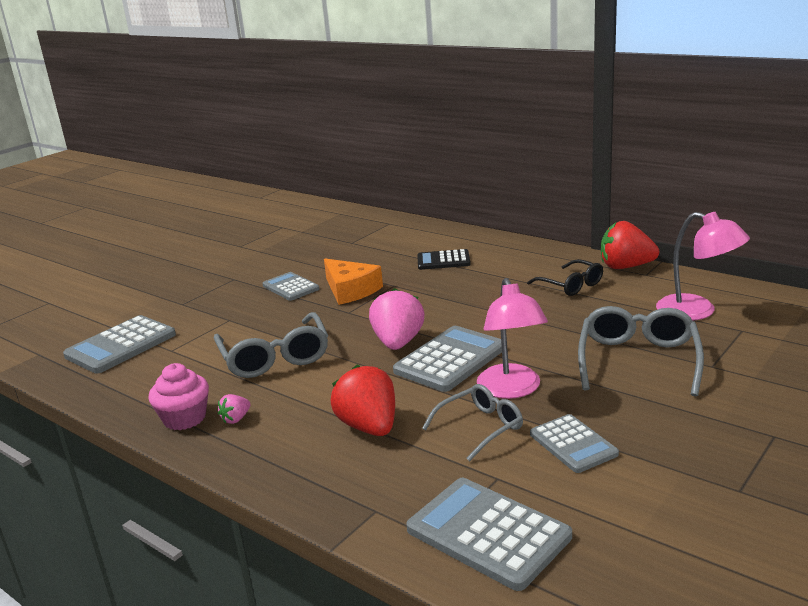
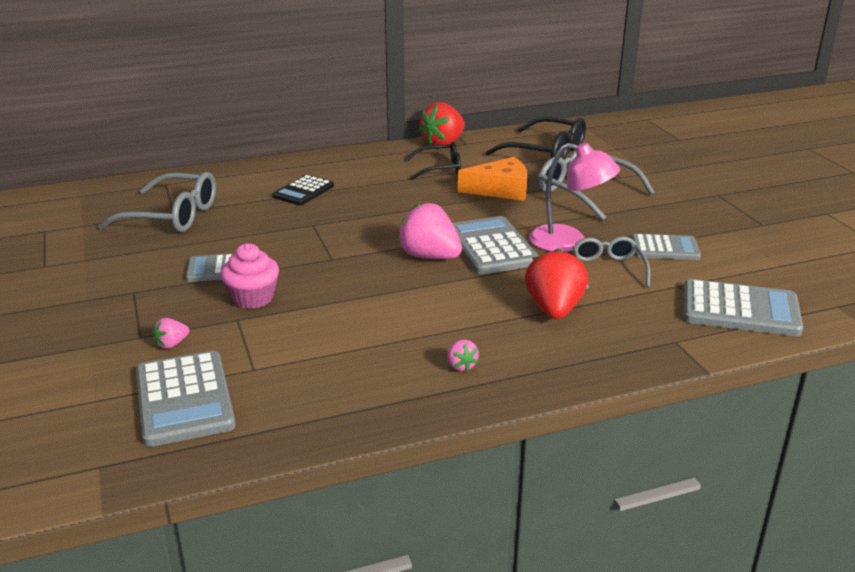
camera: 60 degrees left, 5 degrees up
(181, 315) = (172, 344): none -> pink strawberry
(185, 418) = (422, 393): pink cupcake -> pink cupcake (252, 298)
(274, 357) = (365, 316): grey glasses -> grey glasses (171, 216)
(350, 290) = (286, 244): orange cheese -> orange cheese (500, 189)
(369, 427) = (554, 309): red strawberry -> red strawberry turned 90 degrees clockwise
(488, 533) = (740, 309): grey calculator -> grey calculator turned 150 degrees counterclockwise
(697, 311) = (545, 152): pink lamp -> black glasses

